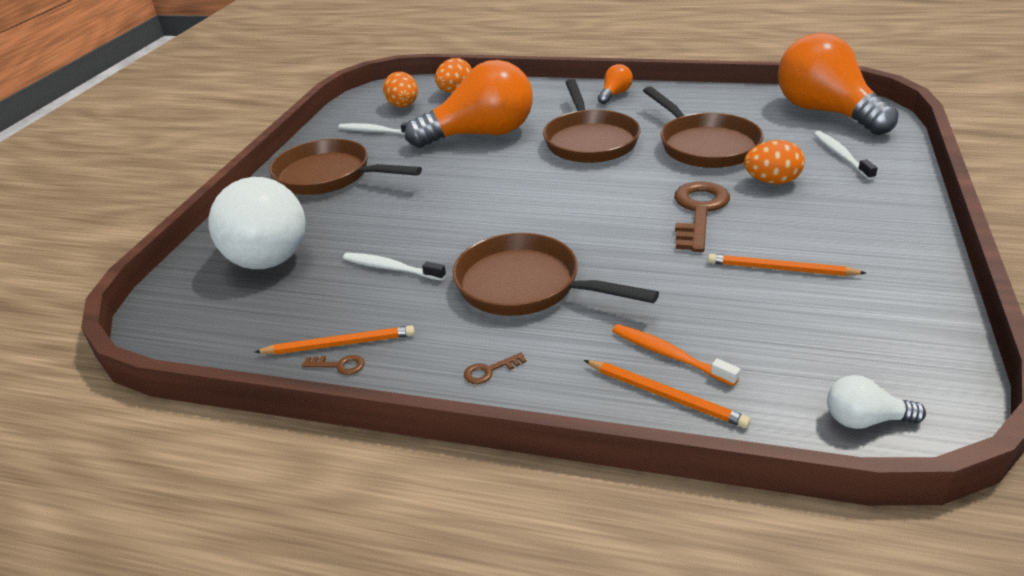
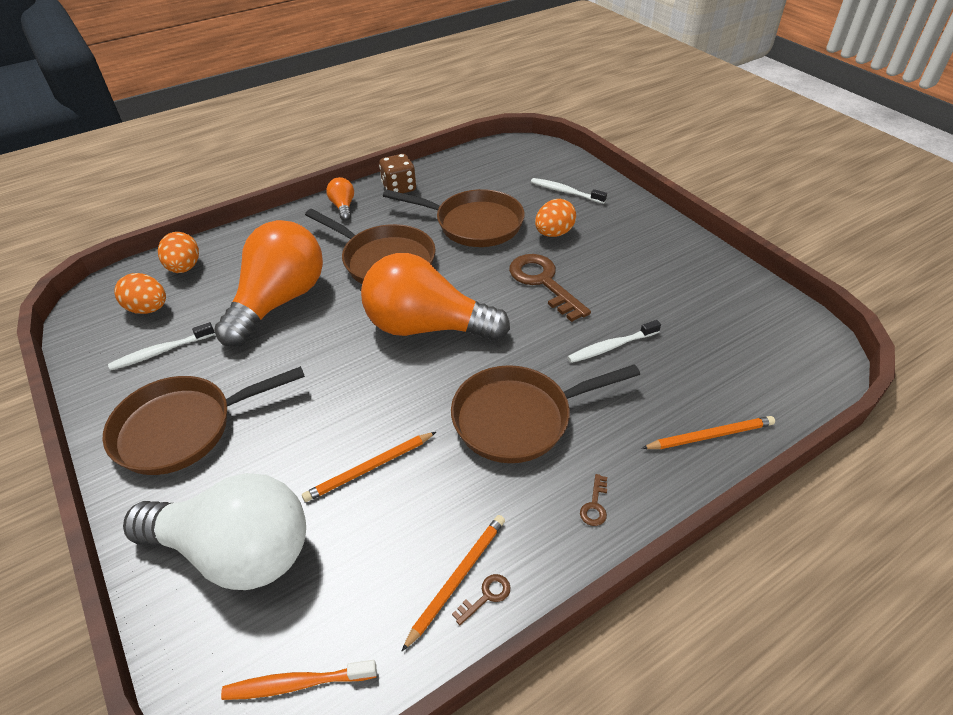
camera: 50 degrees left, 10 degrees up
(391, 268) = (393, 478): white toothbrush -> white toothbrush (611, 347)
(669, 355) = (674, 405): orange toothbrush -> orange toothbrush (297, 683)
(680, 97) = (399, 188): none -> brown dice
(781, 269) = (645, 299): orange pencil -> orange pencil (370, 468)
(826, 112) = (512, 160): orange light bulb -> orange light bulb (427, 327)
(865, 420) = (806, 374): white light bulb -> none

